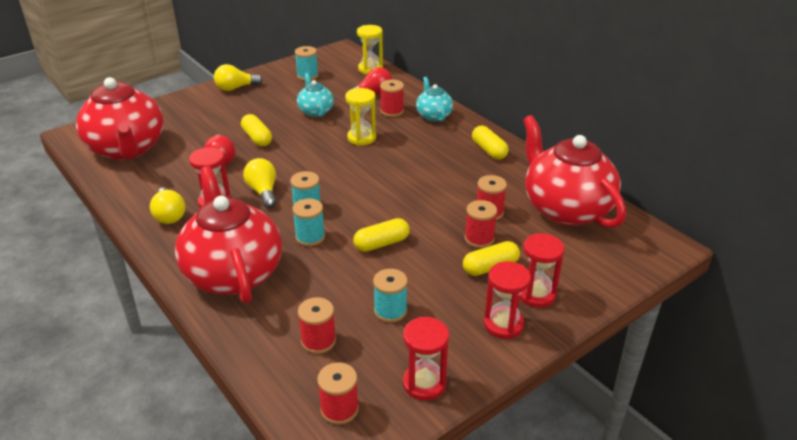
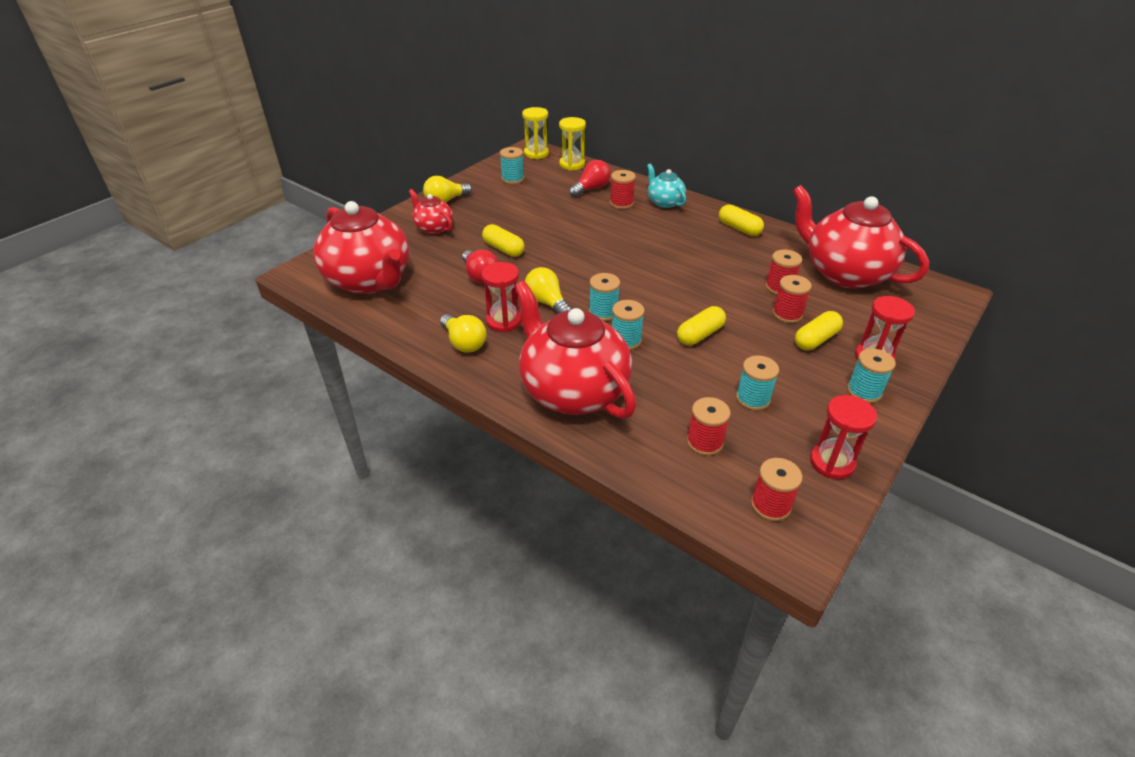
camera: 15 degrees left, 5 degrees up
(209, 111) = (433, 228): none -> red teapot
(315, 111) = (545, 213): turquoise teapot -> none
(361, 138) = (609, 234): yellow hourglass -> yellow hourglass (536, 153)
(503, 324) = (864, 391): red hourglass -> turquoise spool

